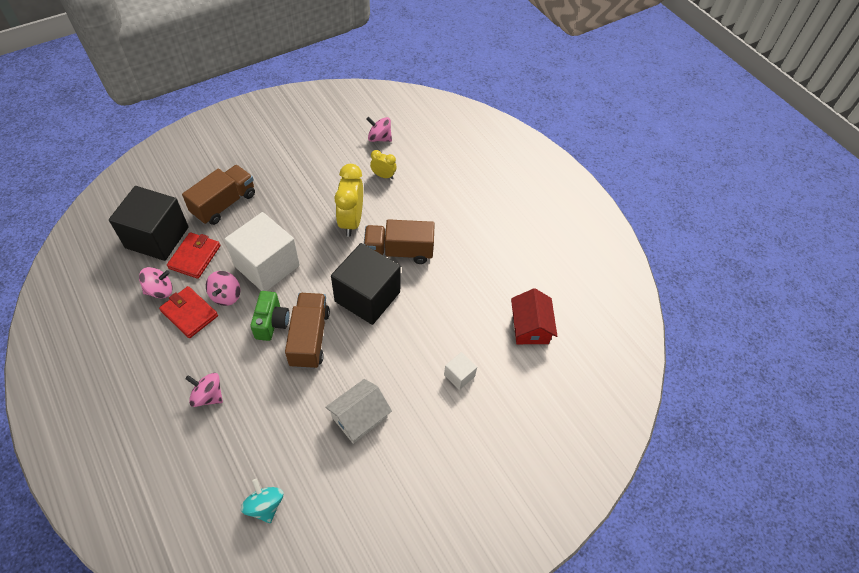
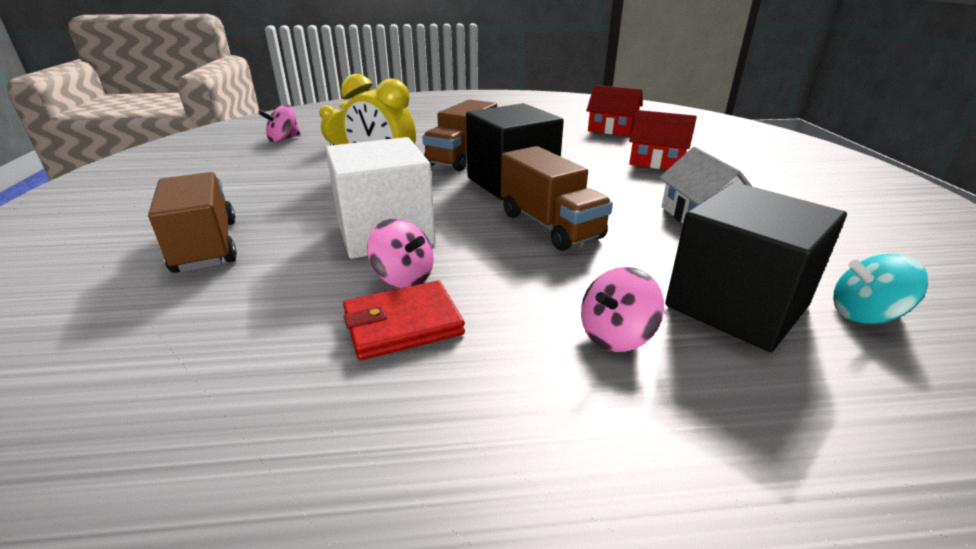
camera: 60 degrees left, 25 degrees down
(157, 237) = (158, 332): black cube -> black cube (736, 306)
(160, 290) = (302, 353): pink spinning top -> none
(195, 257) = (276, 295): red wallet -> none
(272, 323) = (499, 248): green camera -> none
(309, 338) = (550, 225): brown truck -> brown truck turned 150 degrees counterclockwise
(459, 376) = (657, 161): white cube -> red house

